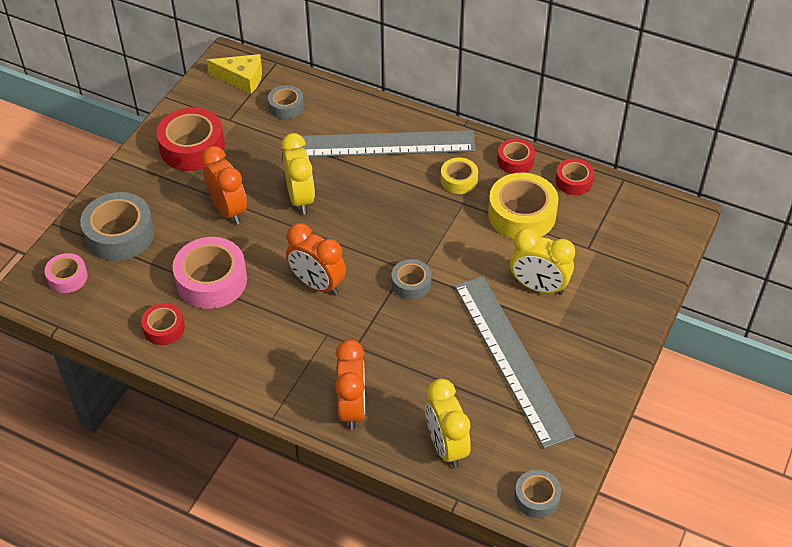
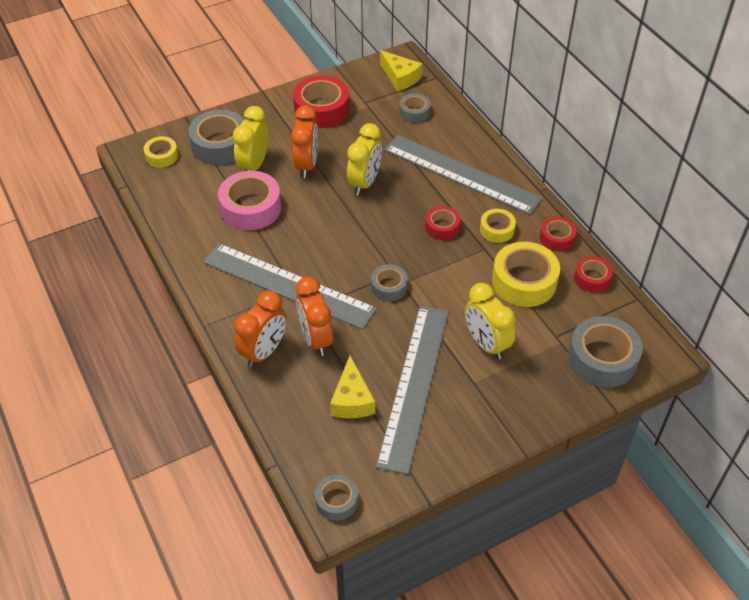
camera: 35 degrees right, 0 degrees up
(67, 277) = (162, 156): pink tape -> yellow tape
(164, 328) = (190, 223): red tape -> red tape (442, 227)
(317, 284) = (320, 250): orange clock -> orange clock (315, 339)
(317, 334) = (288, 285): none -> grey ruler
(446, 446) = (305, 420): yellow clock -> yellow clock (254, 165)
(470, 403) = (352, 400): none -> yellow cheese
(640, 246) = (602, 359): none -> grey tape

